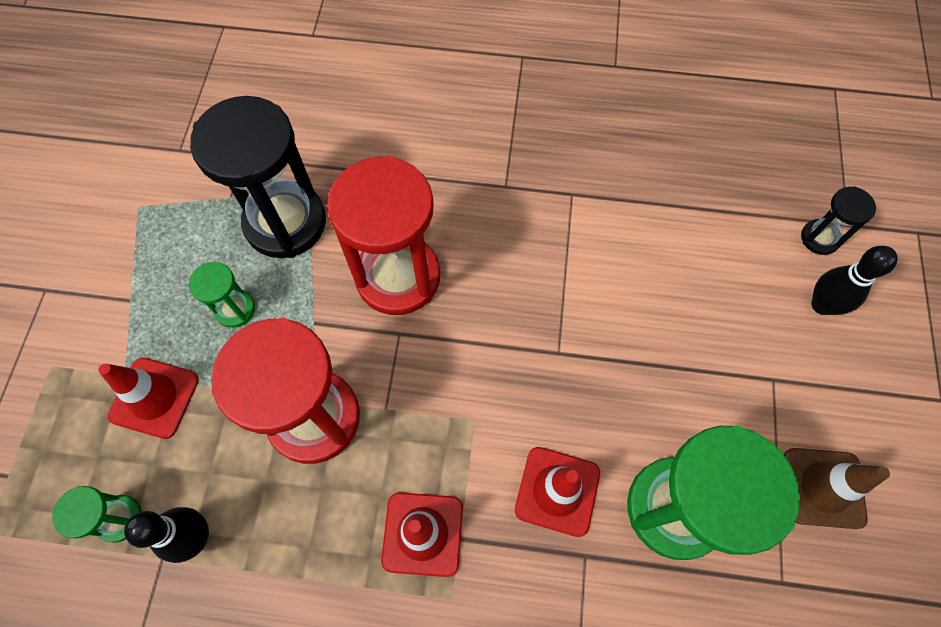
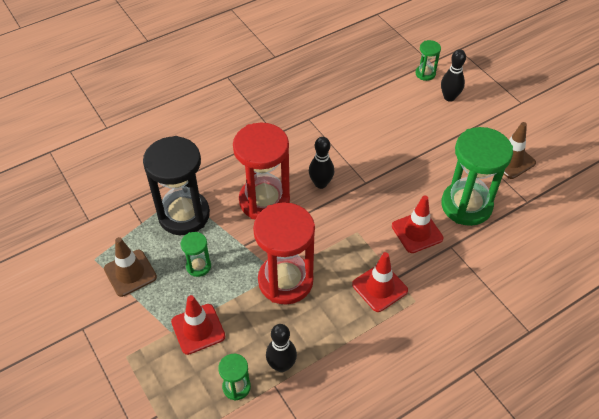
camera: 40 degrees left, 15 degrees down
(156, 256) = (130, 273): none -> brown traffic cone
(495, 307) = (321, 183): none -> black bowling pin
(819, 238) = (425, 74): black hourglass -> green hourglass

